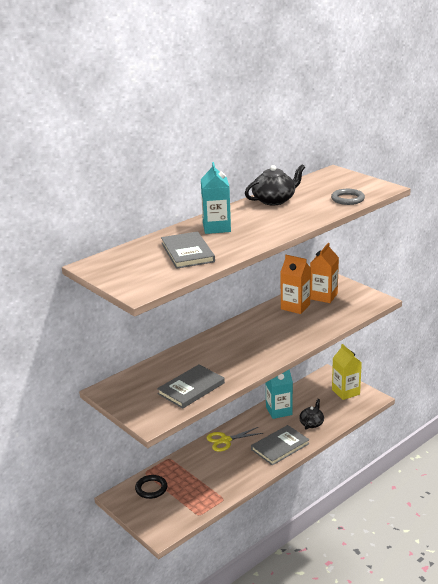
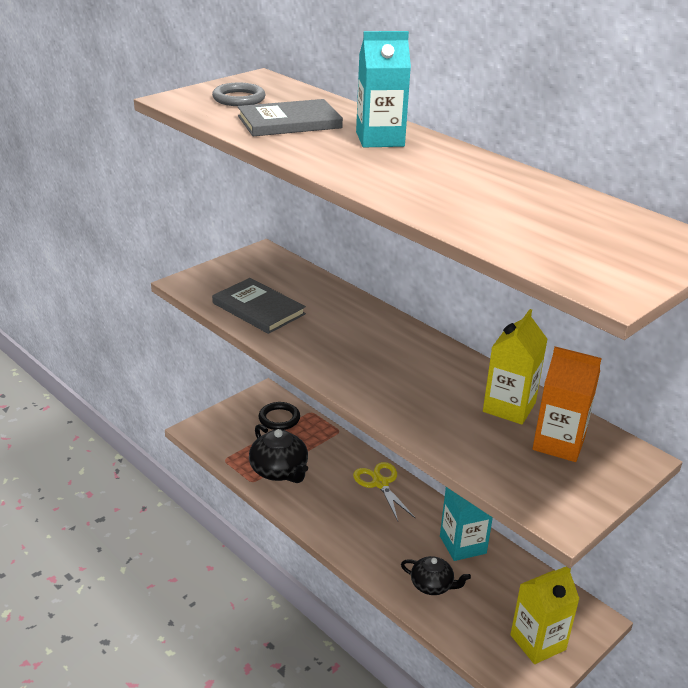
camera: 85 degrees right, 5 degrees up
(274, 200) = (507, 181): black teapot -> black teapot (279, 470)
(280, 446) = (367, 542): grey book -> none
(295, 307) = (509, 407): orange carton -> yellow carton
(347, 199) = (529, 245): grey ring -> grey ring (239, 99)

